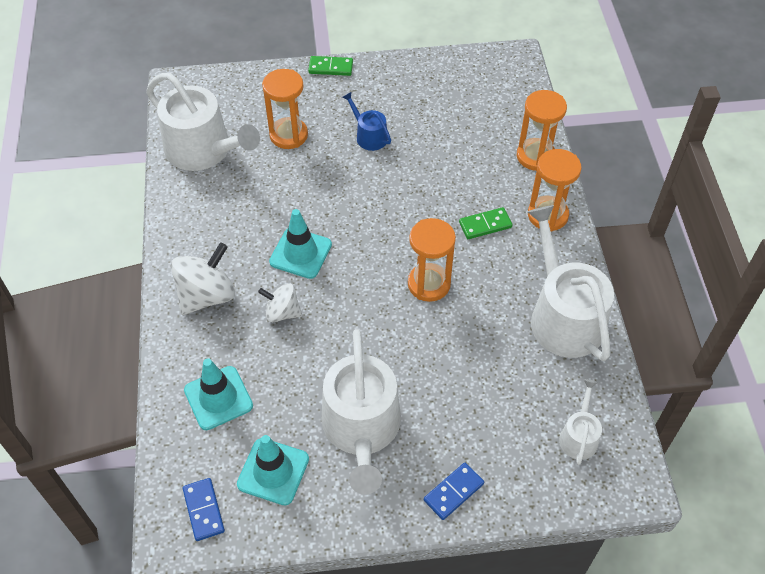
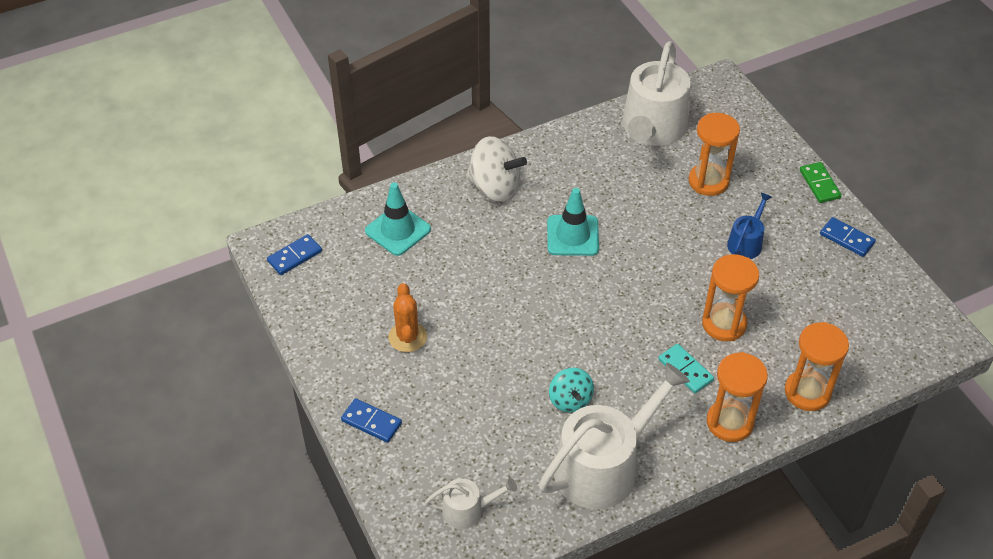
camera: 70 degrees right, 5 degrees down
(273, 471) = (344, 289): turquoise traffic cone -> none
(282, 312) = (502, 244): white spinning top -> none
(362, 429) = (407, 337): white watering can -> orange cactus
(395, 74) = (847, 238): none -> blue domino
(429, 284) = (587, 343): orange hourglass -> orange hourglass (724, 324)
(485, 225) = (685, 370): green domino -> turquoise domino
(486, 318) = (570, 400): none -> turquoise spinning top

